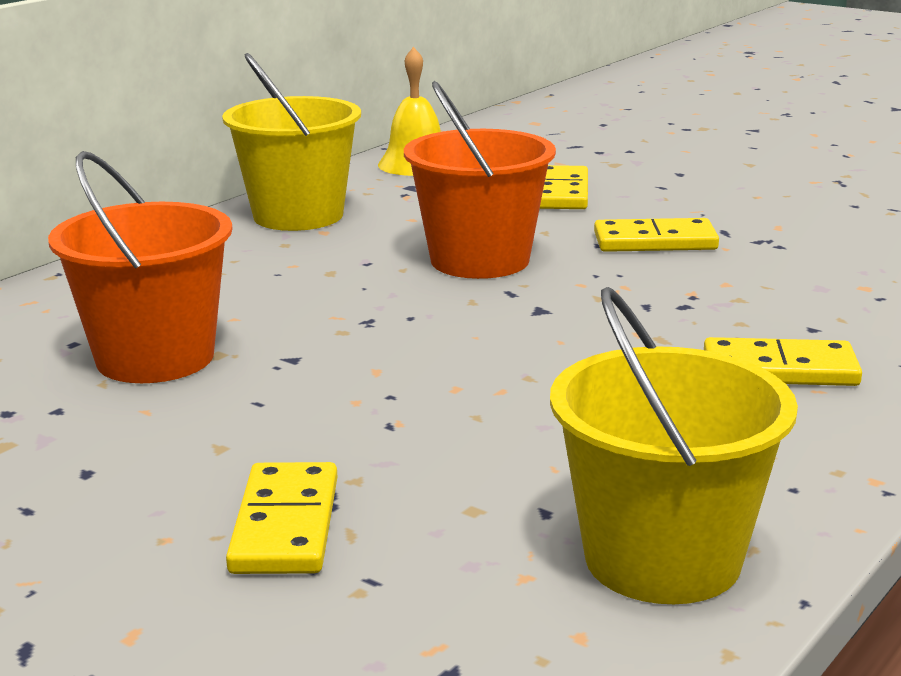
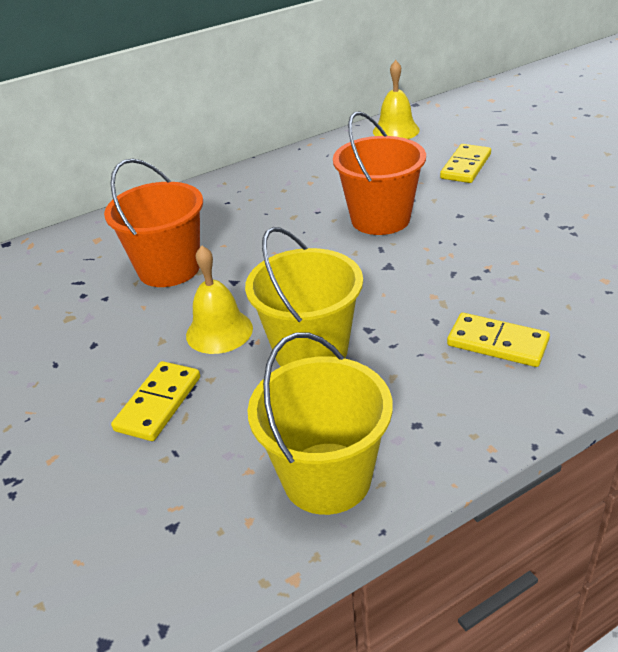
camera: 25 degrees right, 15 degrees up
(298, 215) = (304, 167): yellow bucket -> yellow bucket (311, 350)
(320, 420) = (219, 331): none -> yellow bell
(655, 241) = (495, 218): yellow domino -> none

